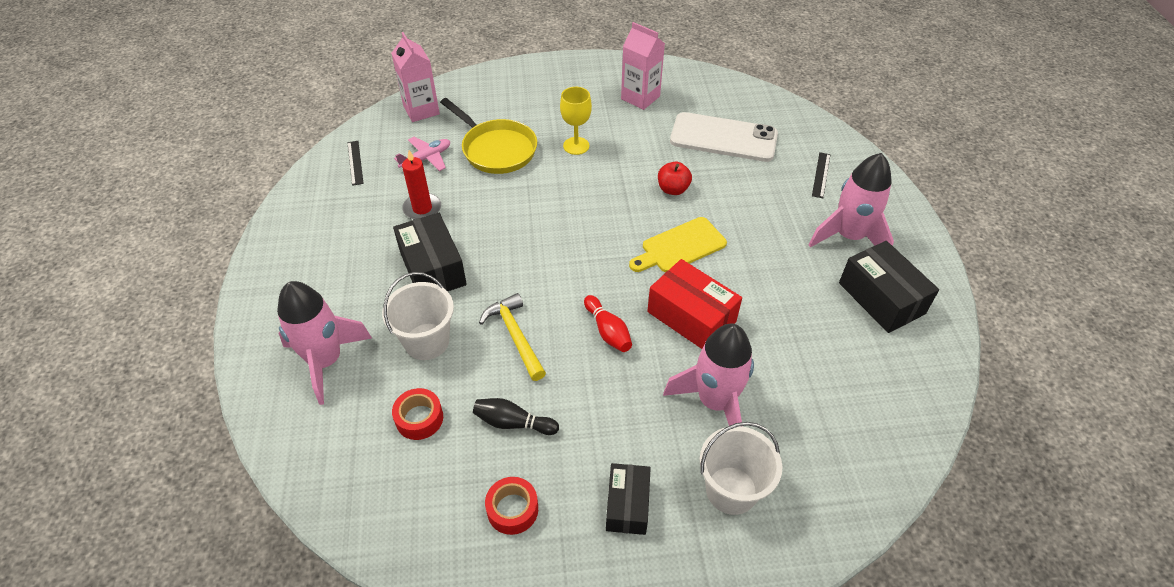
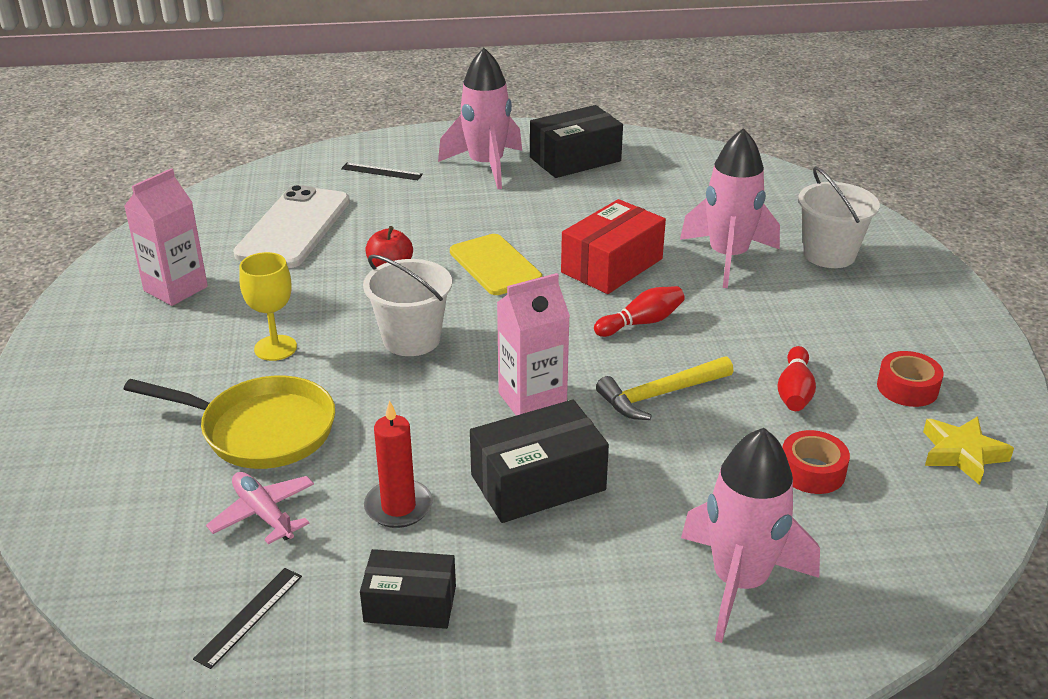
camera: 90 degrees left, 15 degrees down
(355, 162) = (249, 616): black ruler -> black ruler turned 45 degrees counterclockwise
(421, 110) = (108, 535): pink carton -> pink carton (532, 400)
(423, 529) = (961, 454): none -> yellow star
(426, 341) = (682, 476): white bucket -> white bucket (411, 339)
(496, 149) = (261, 430): yellow pan -> yellow pan turned 60 degrees clockwise
(513, 423) = (794, 391): black bowling pin -> red bowling pin
(627, 505) = (869, 313): black box -> black box (410, 604)

